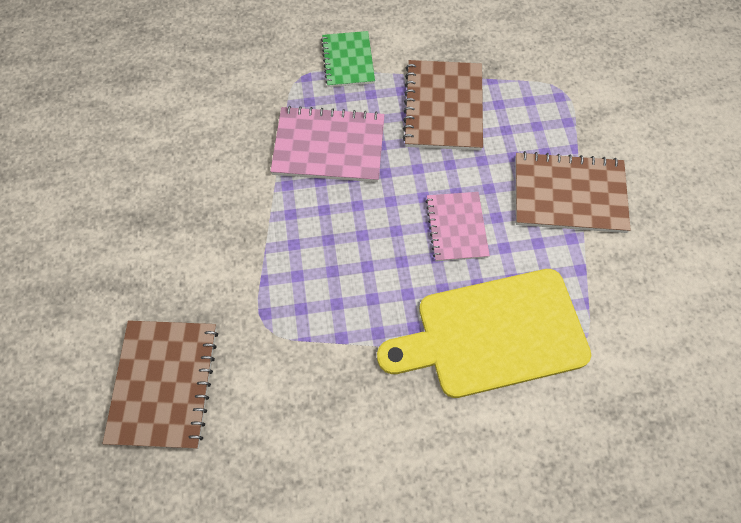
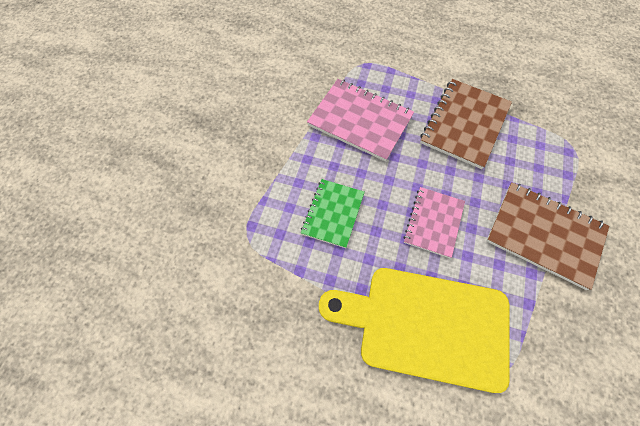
camera: 25 degrees right, 0 degrees up
(164, 384) = (153, 246): brown notebook -> none
(348, 60) = (404, 64): green notebook -> green notebook (333, 213)

